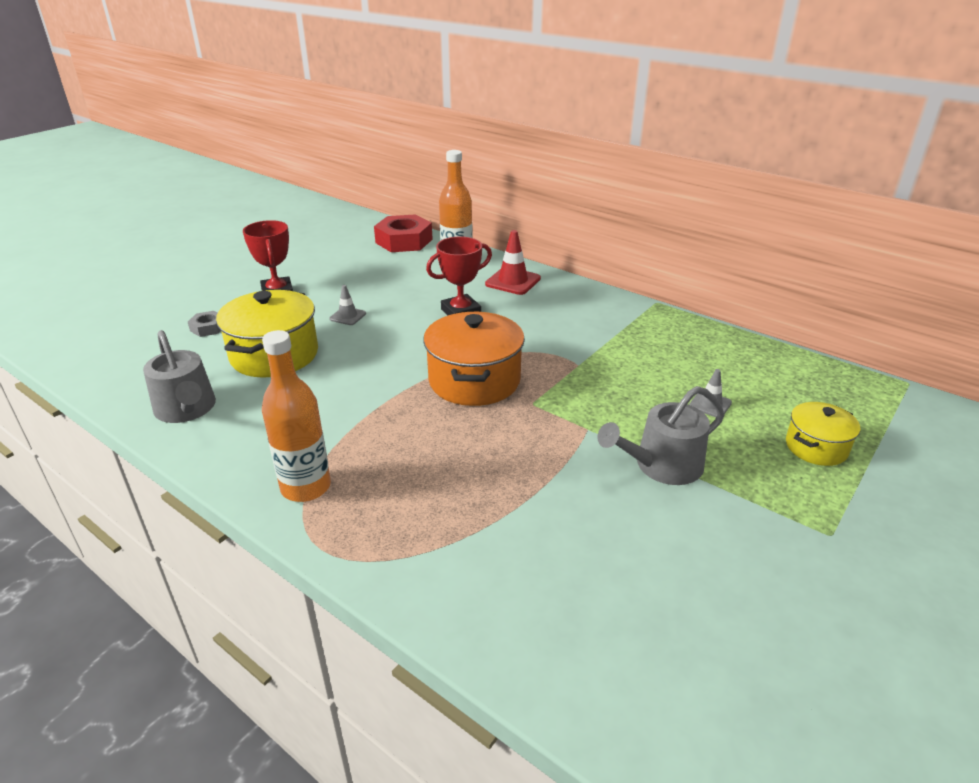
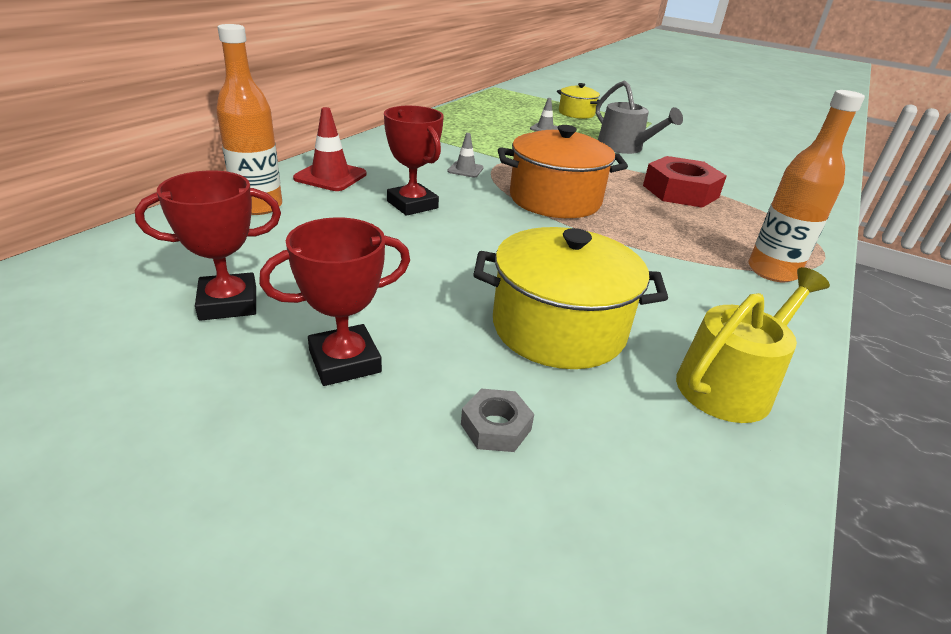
camera: 100 degrees left, 0 degrees up
(187, 409) = (730, 383): grey watering can -> yellow watering can
(341, 264) = (228, 303): none -> red trophy
(348, 316) = (431, 278): grey traffic cone -> grey traffic cone (465, 170)
(404, 241) = (144, 248): red nut -> red nut (680, 191)

